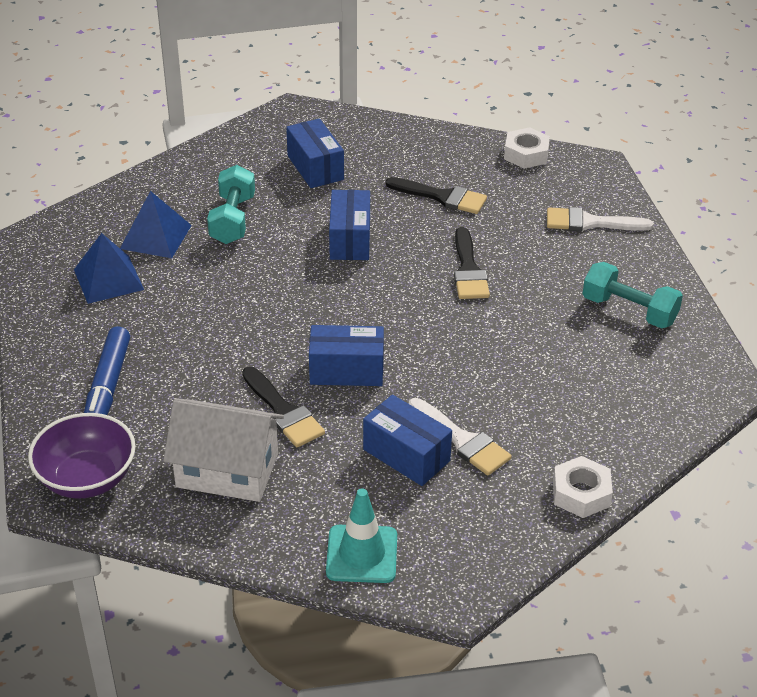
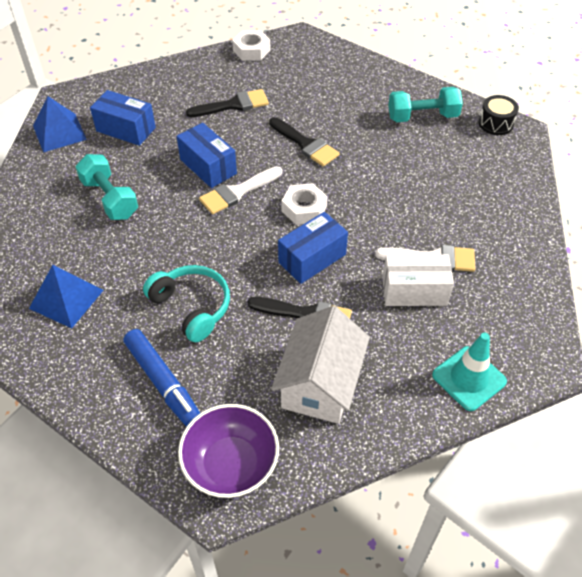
camera: 40 degrees left, 10 degrees up
(156, 237) = (66, 244): blue pyramid -> blue pyramid (59, 132)
(197, 345) = (192, 307): none -> turquoise headphones
(227, 470) = (320, 383): white house -> white house turned 45 degrees counterclockwise
(406, 455) = (414, 291): blue box -> white box
(581, 493) = (532, 247): white nut -> white nut (304, 209)
(590, 222) = (338, 74): white brush -> white brush (237, 192)
(706, 361) = (495, 123): none -> black drum

